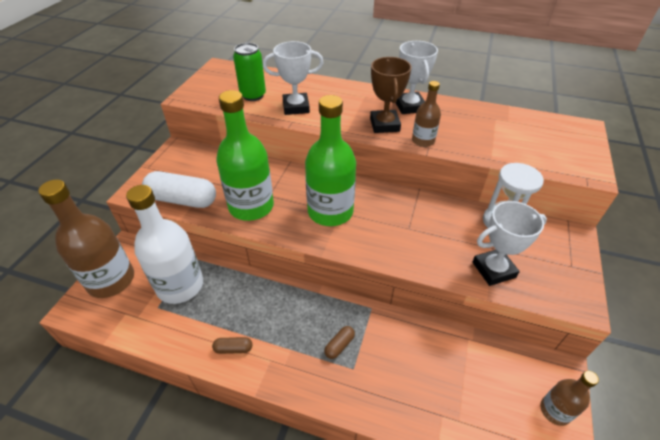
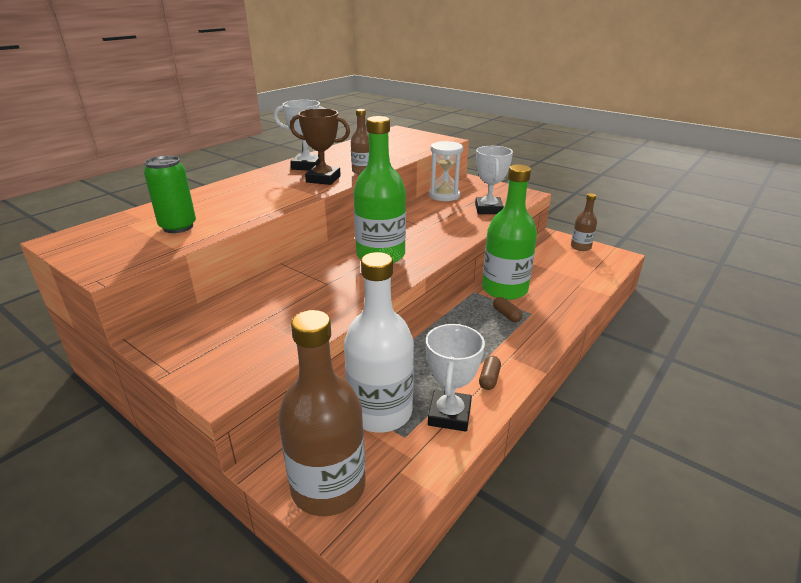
camera: 70 degrees left, 15 degrees down
(182, 200) = (278, 344): white capsule -> none
(251, 206) = (335, 296): green bottle -> green bottle (504, 289)
(296, 107) = (239, 209): white trophy -> white trophy (449, 415)

